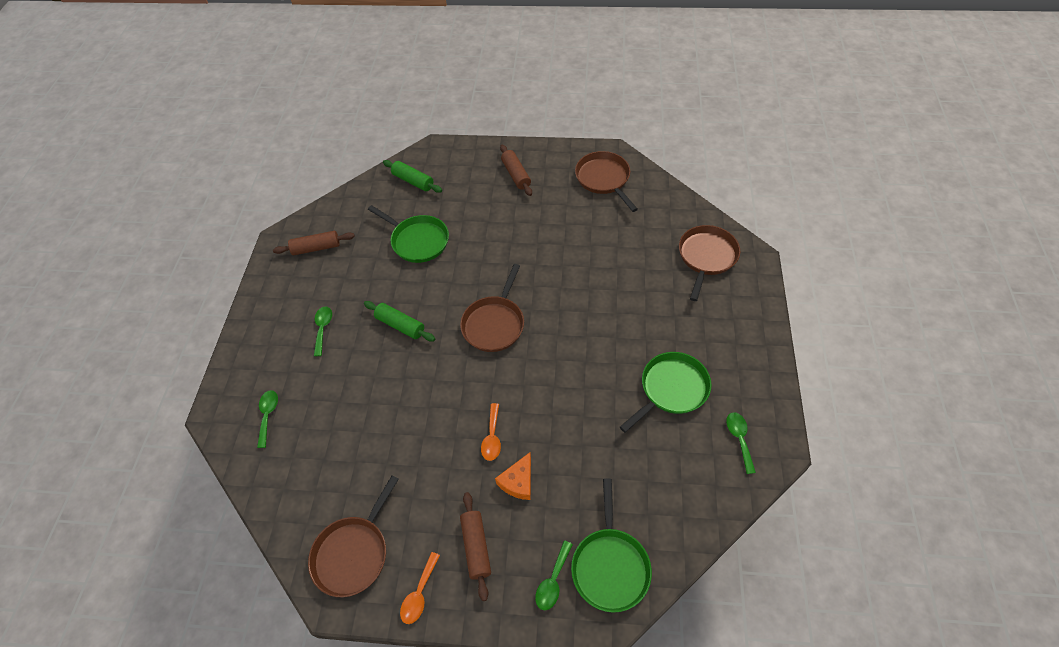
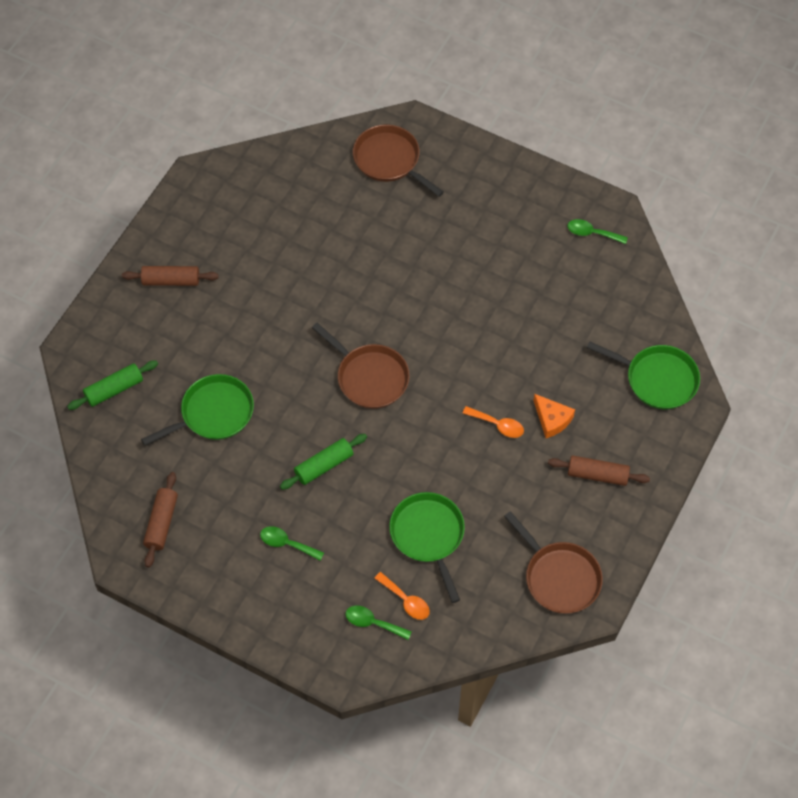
camera: 70 degrees left, 5 degrees up
(419, 594) = (619, 533): orange spoon -> orange spoon (406, 600)
(553, 581) = (652, 426): green spoon -> none
(604, 179) = (231, 200): brown pan -> none
(671, 389) = (519, 260): green pan -> green pan (428, 535)

